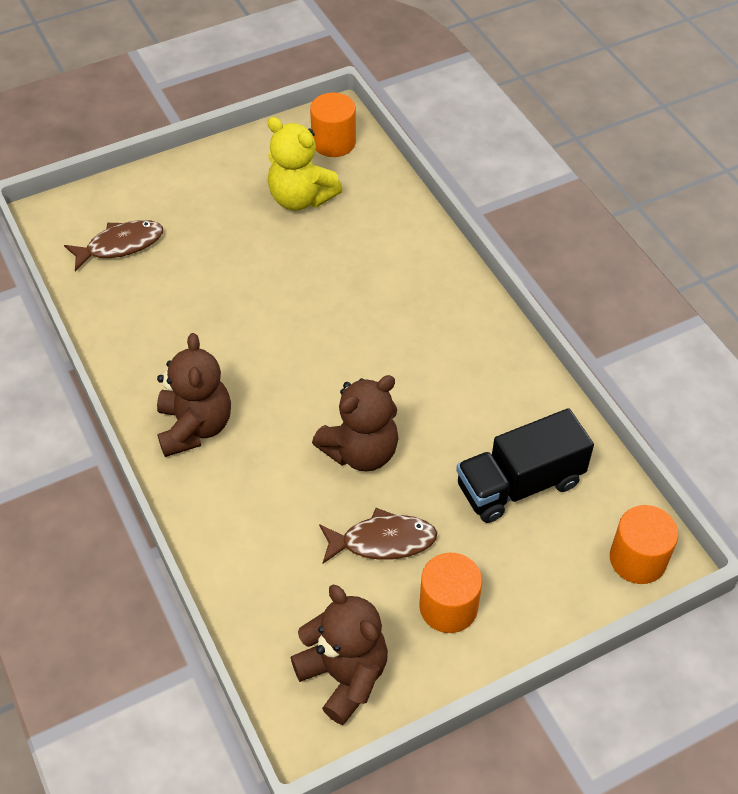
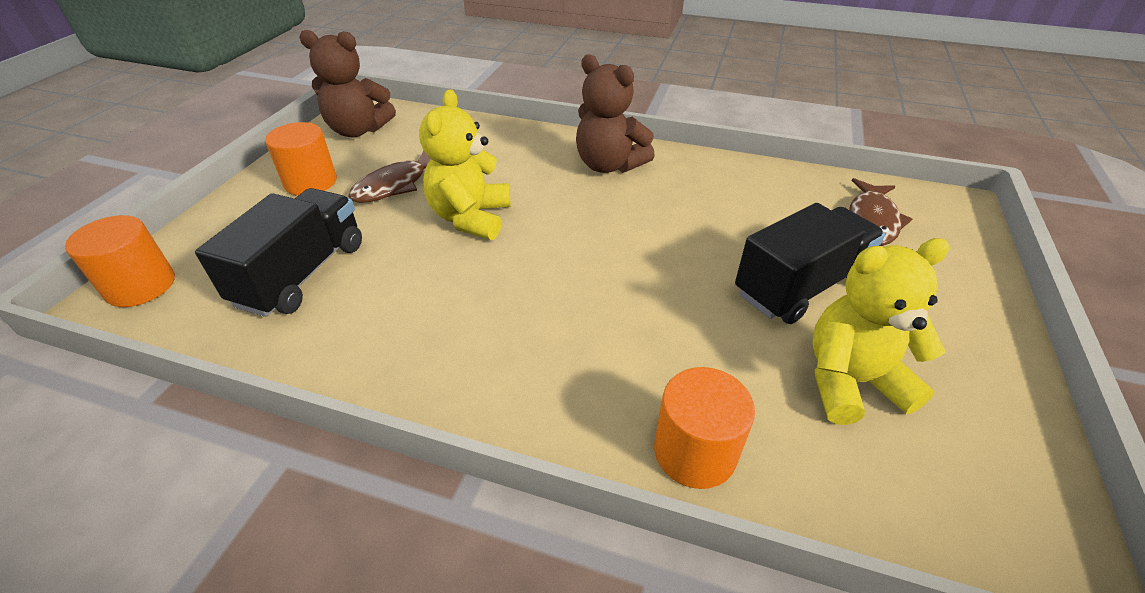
camera: 135 degrees right, 10 degrees down
(240, 247) = (800, 286): none -> black truck
(334, 142) = (973, 504): orange cylinder -> orange cylinder (694, 452)
(361, 451) = (471, 218): brown teddy bear -> yellow teddy bear

